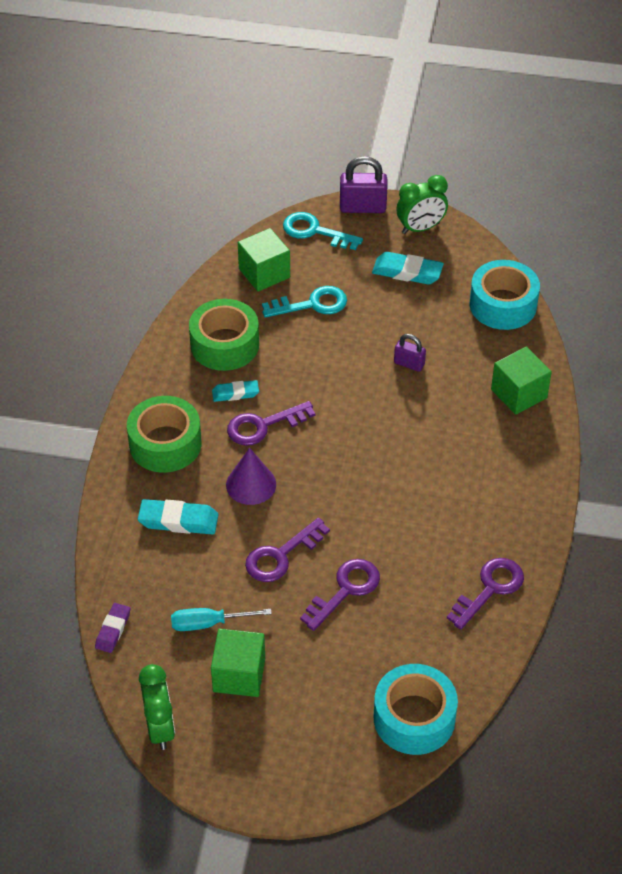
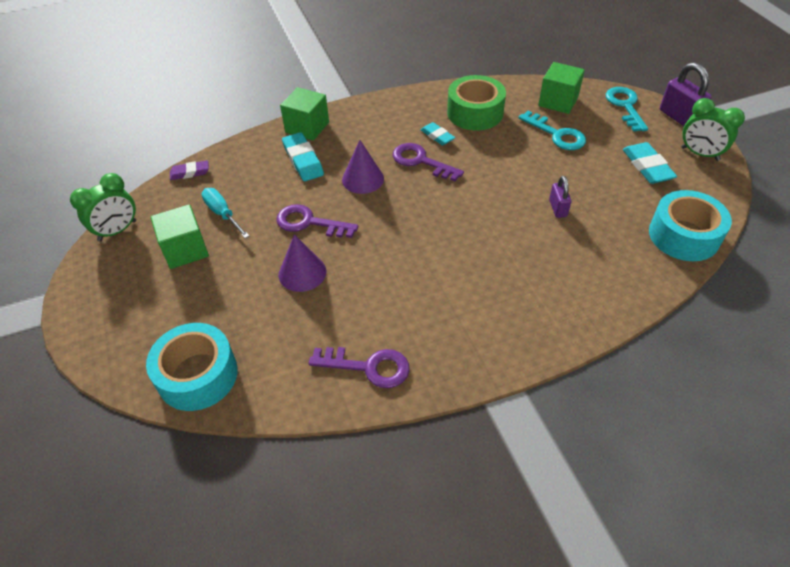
camera: 60 degrees right, 0 degrees up
(165, 444) = (364, 126): green tape -> none
(345, 590) = (302, 273): purple key -> purple cone
(519, 393) = (600, 289): green cube -> green cube (307, 127)

